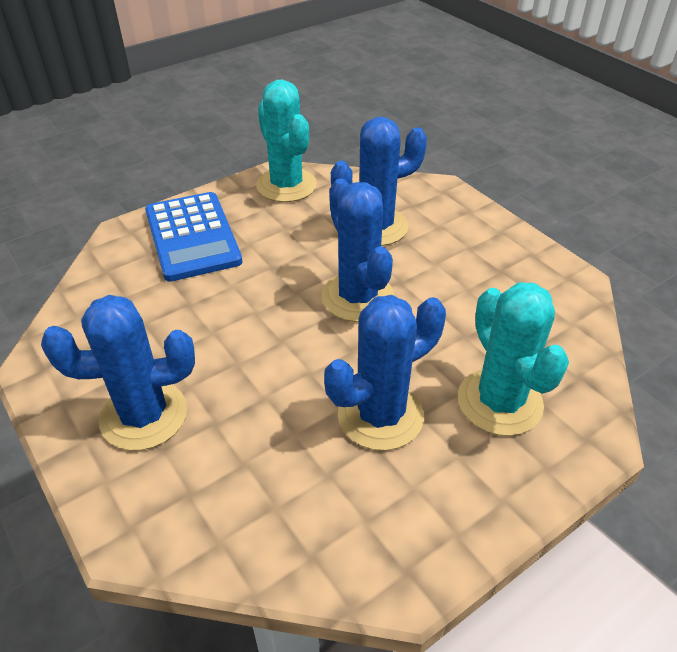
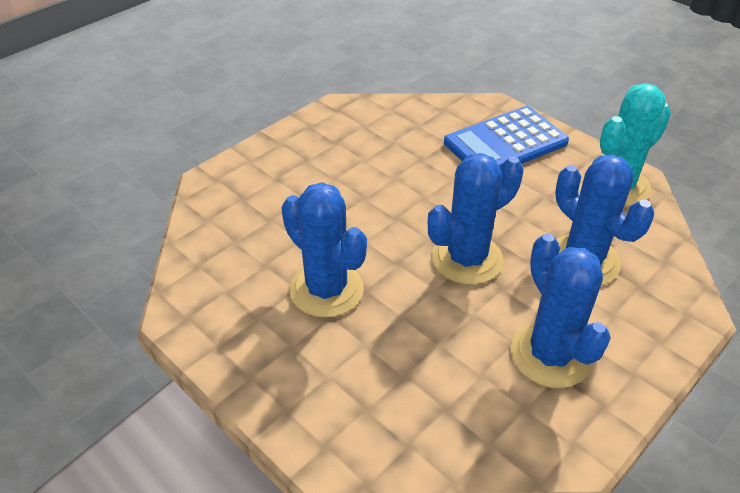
camera: 80 degrees right, 0 degrees up
(144, 415) = (304, 163): blue cactus -> blue cactus (550, 355)
(499, 402) = (358, 374): turquoise cactus -> none

